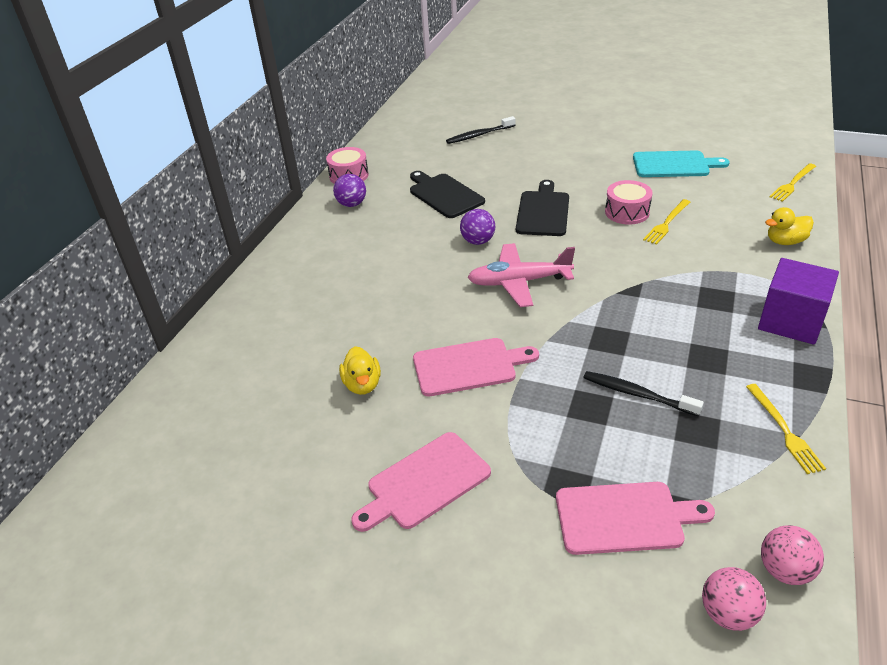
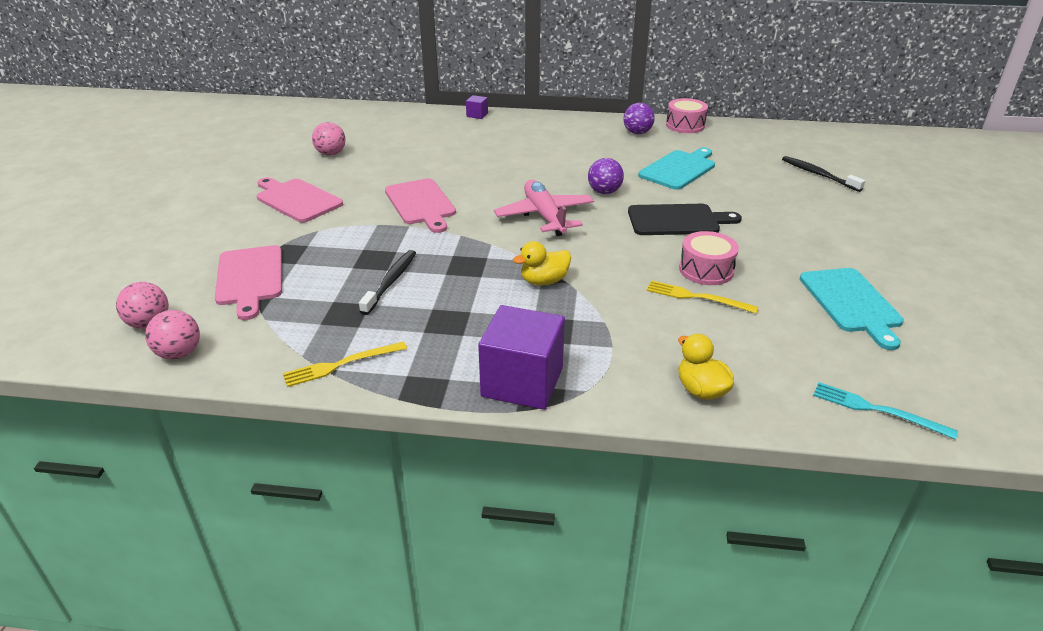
camera: 75 degrees right, 5 degrees down
(234, 307) = (477, 115): none -> purple cube
(289, 451) = (331, 154): none -> pink ball
(362, 385) = (396, 167): yellow duck -> yellow duck (544, 281)
(444, 195) = (679, 169): black cutting board -> turquoise cutting board
(792, 183) = (877, 410): yellow fork -> turquoise fork

